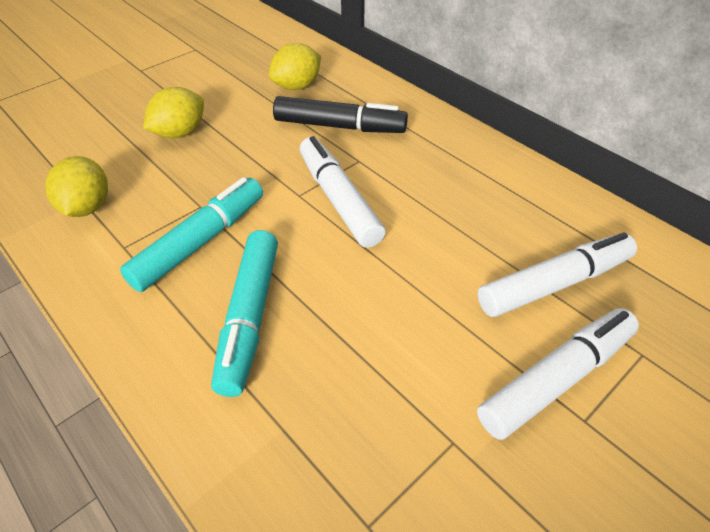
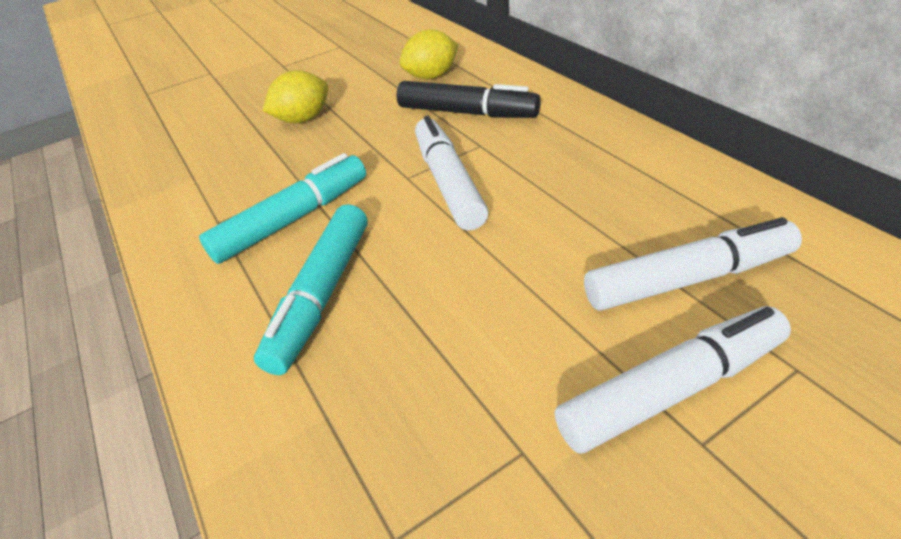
camera: 15 degrees right, 5 degrees down
(87, 207) = (195, 184): yellow lemon -> none

